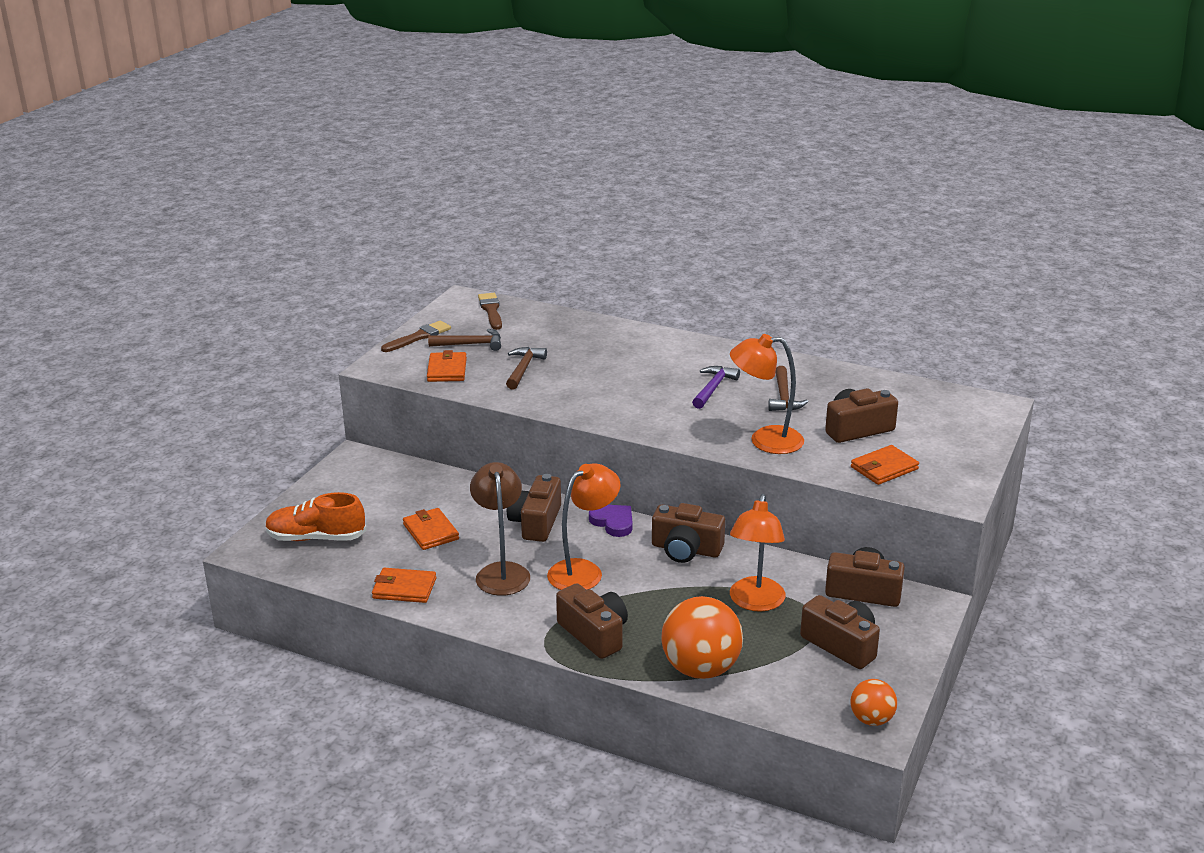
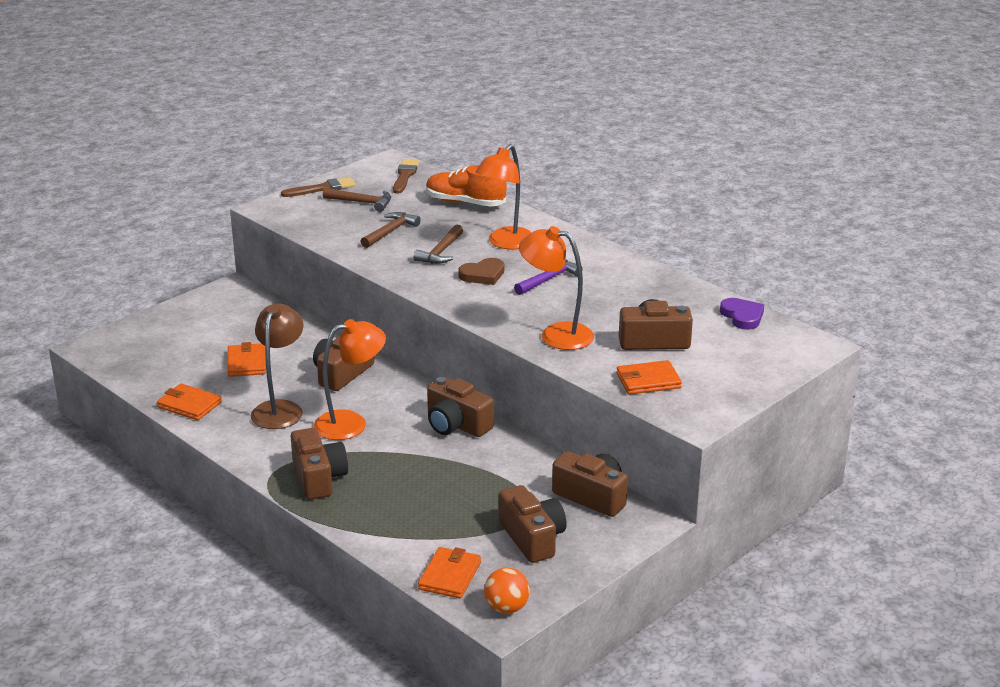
camera: 20 degrees right, 0 degrees up
(316, 538) = (150, 348): orange shoe -> orange shoe (465, 203)
(447, 370) = (323, 221): orange wallet -> orange wallet (450, 576)
(613, 522) = (410, 387): purple heart -> purple heart (742, 316)
(648, 395) = (483, 275): none -> brown heart
(701, 669) = (387, 528): orange ball -> none
(755, 602) = (482, 484): orange lamp -> orange lamp (505, 243)
(783, 397) = (608, 299): brown hammer -> brown hammer (441, 252)

